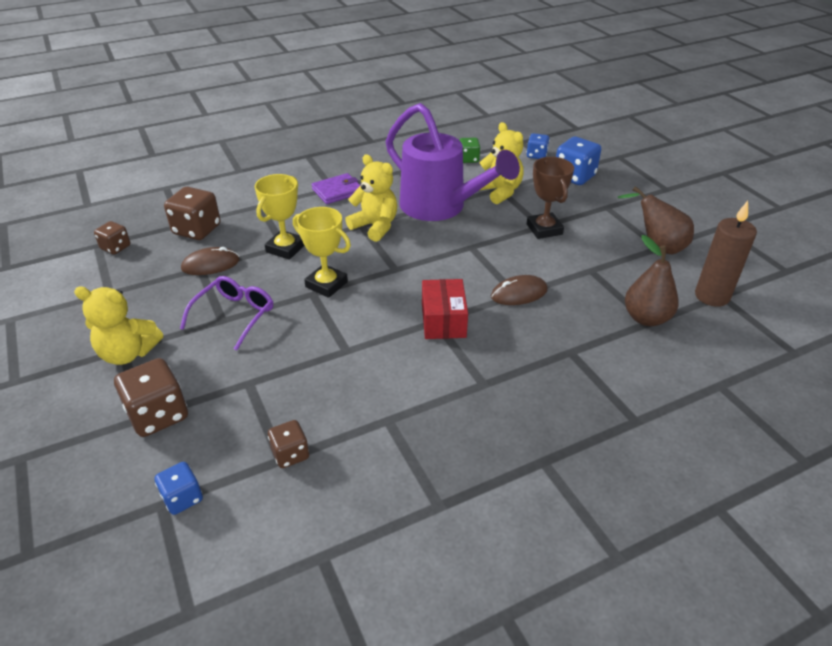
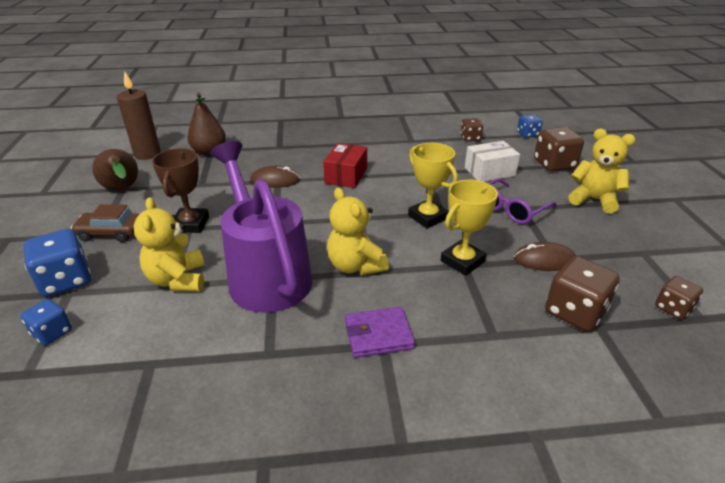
camera: 160 degrees left, 5 degrees down
(258, 373) = (489, 172): none -> white box
(468, 159) = (150, 352): green dice -> none
(598, 209) = (110, 233): none -> brown car

